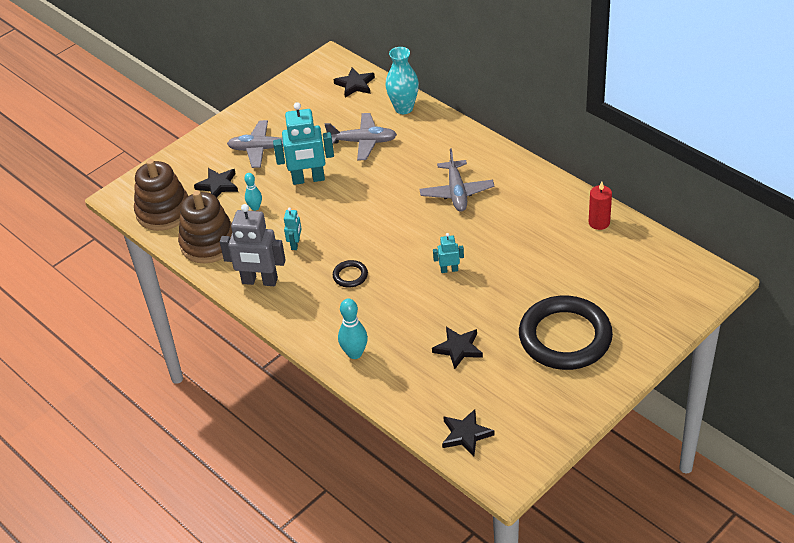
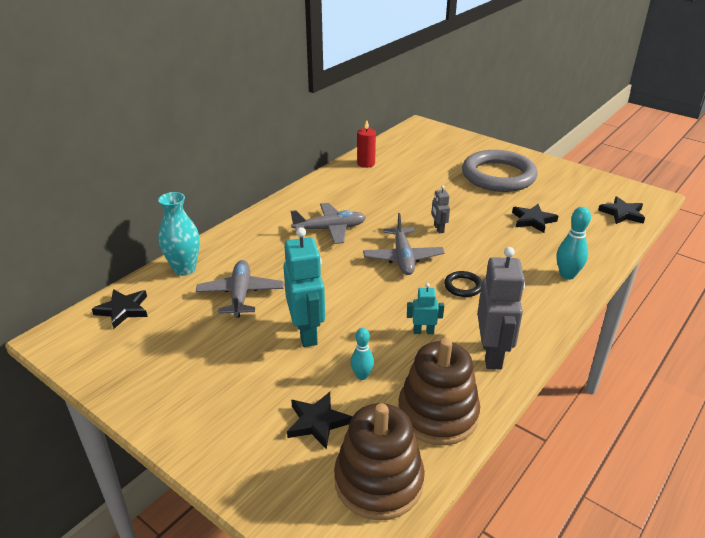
camera: 100 degrees left, 10 degrees down
(262, 149) = (241, 384): grey plane -> grey plane (403, 258)
(449, 270) = (438, 229): turquoise robot -> grey robot
(565, 337) = (498, 176): black ring -> grey ring

